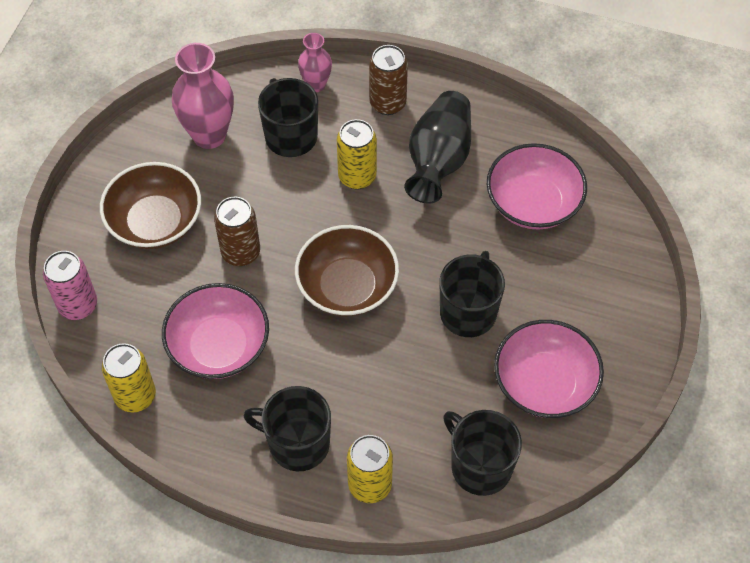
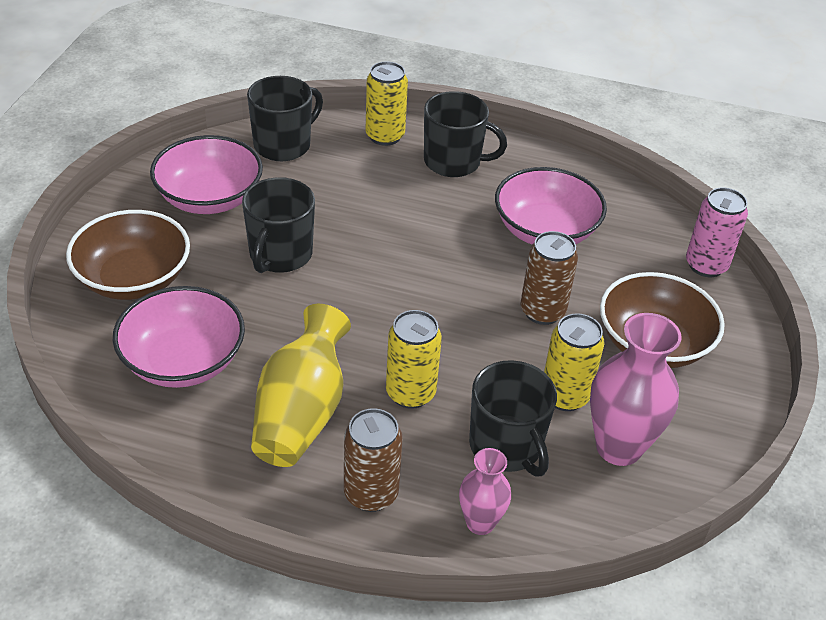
camera: 175 degrees right, 15 degrees down
(135, 396) = (616, 195): yellow can -> yellow can (565, 396)
(347, 286) = (415, 278): brown bowl -> brown bowl (133, 278)
(438, 160) = (301, 413): black vase -> yellow vase
(480, 466) = (283, 145): black mug -> black mug turned 90 degrees counterclockwise

